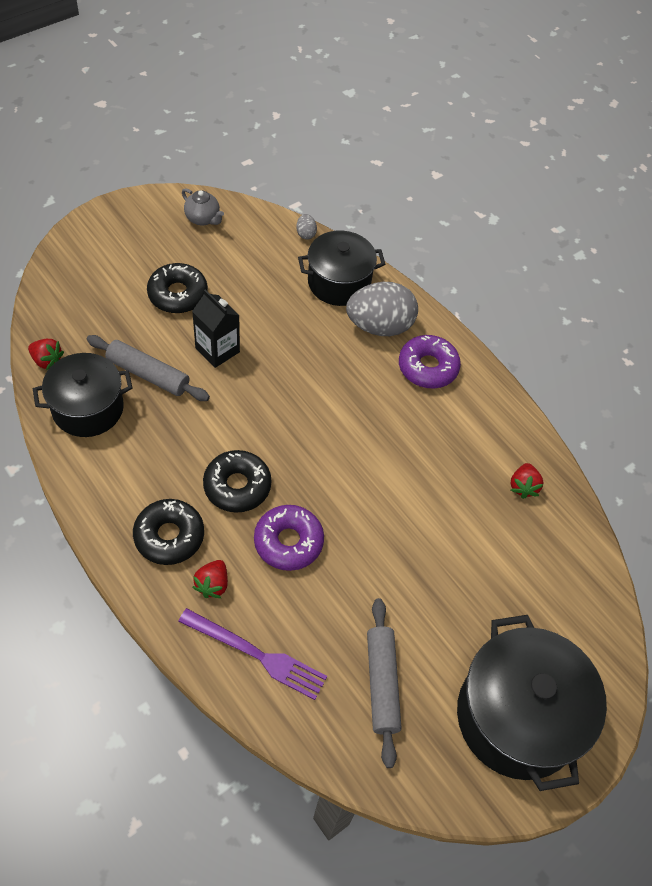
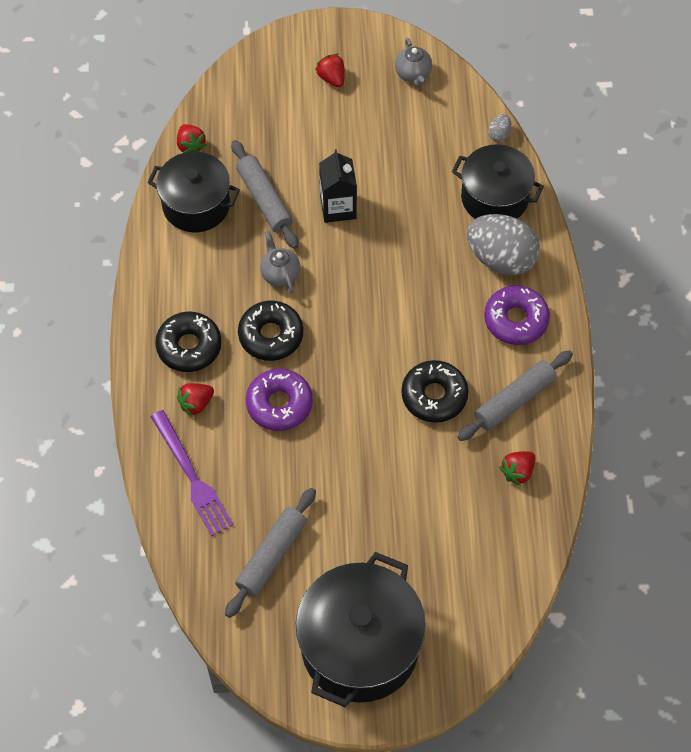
camera: 40 degrees right, 5 degrees up
(136, 250) = (332, 78): none -> red strawberry
(178, 294) = (339, 138): black donut -> black donut (434, 396)
(207, 429) = (280, 274): none -> grey teapot
(475, 431) = (514, 400): none -> grey rolling pin

